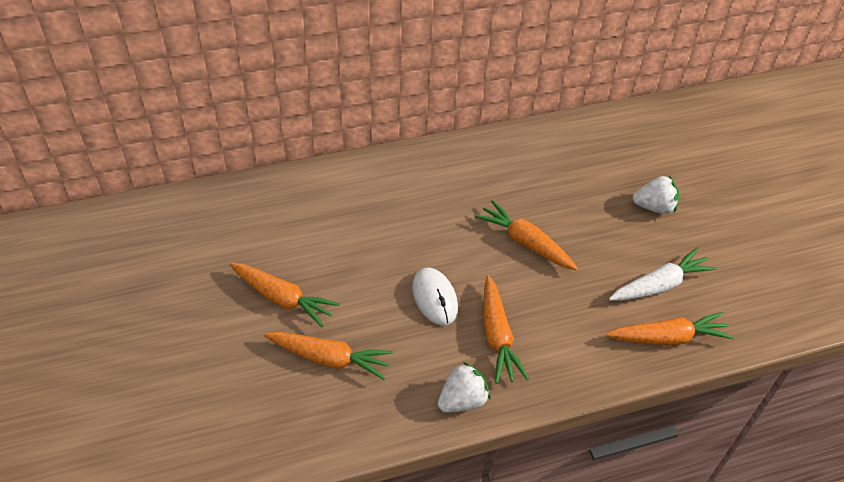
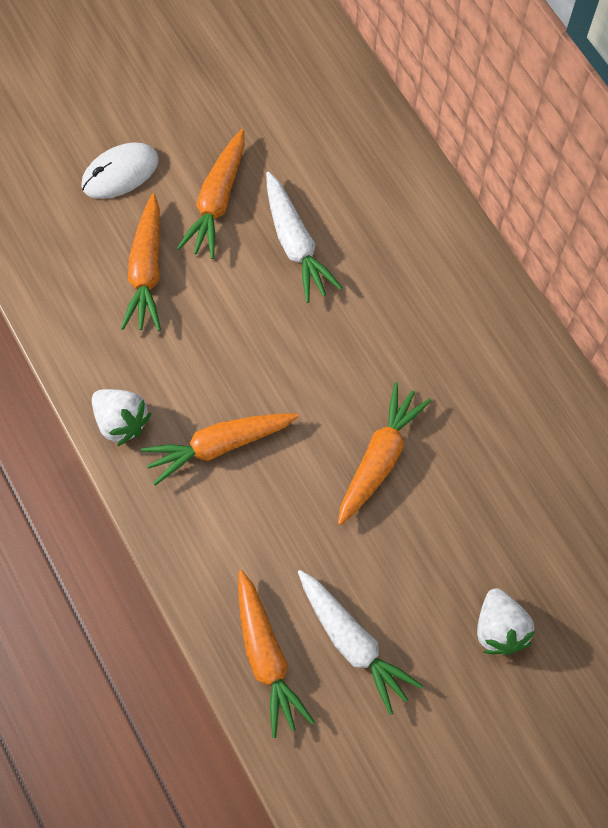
camera: 80 degrees right, 20 degrees up
(339, 256) = (295, 243): none -> white carrot
(434, 298) = (259, 363): white mouse -> white mouse (120, 173)

